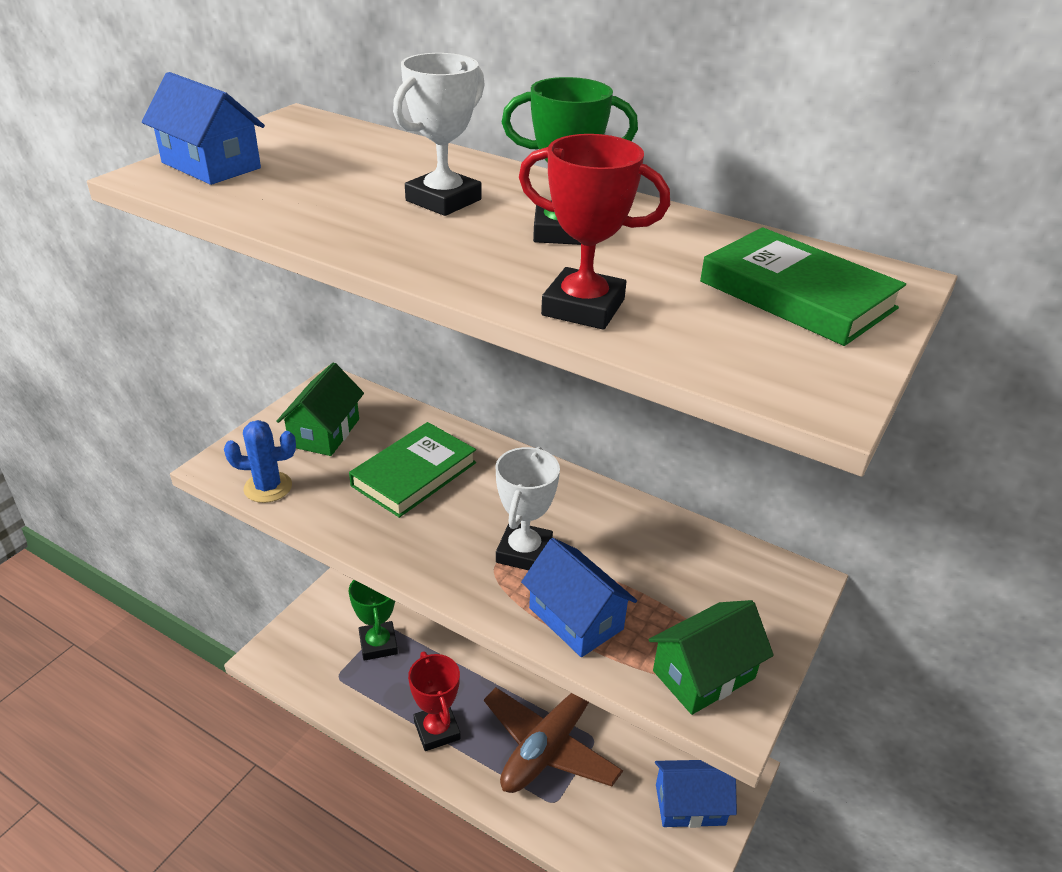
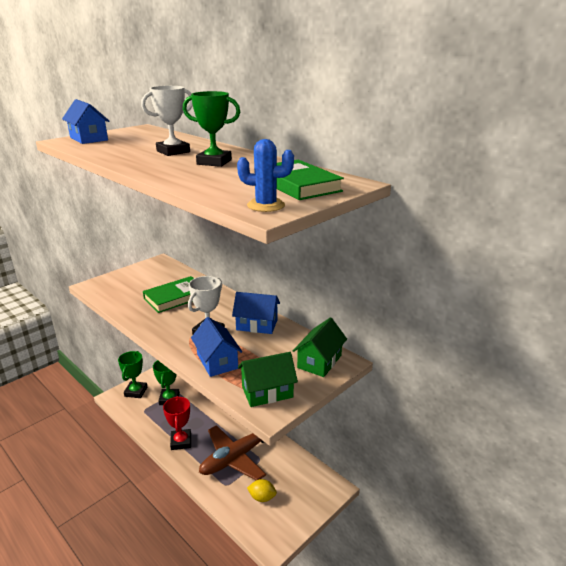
camera: 15 degrees right, 10 degrees down
(268, 487) = (107, 295): blue cactus -> blue cactus (266, 205)
(306, 639) = (136, 392): none -> green trophy
(324, 433) = (145, 278): green house -> green house (319, 361)
(583, 307) = (193, 183): red trophy -> none
(626, 813) = (262, 497): none -> yellow lemon
(690, 804) = (299, 500): blue house -> blue house (257, 325)

